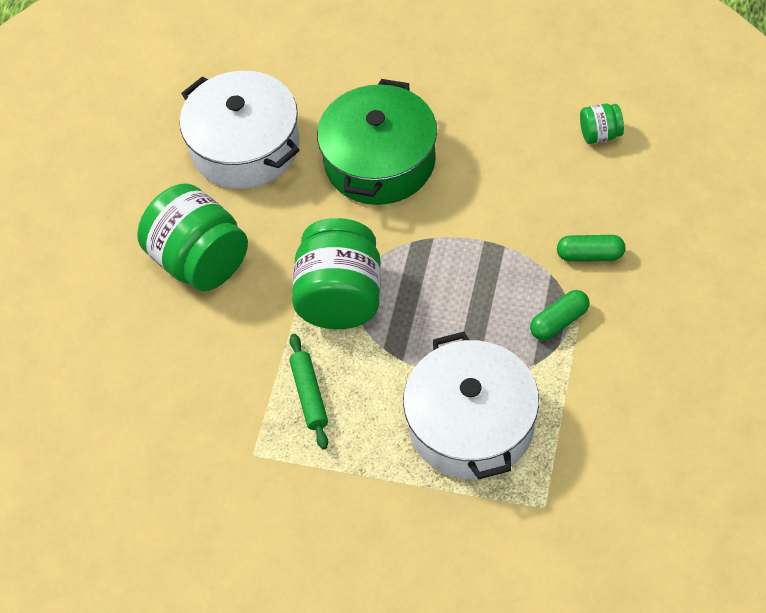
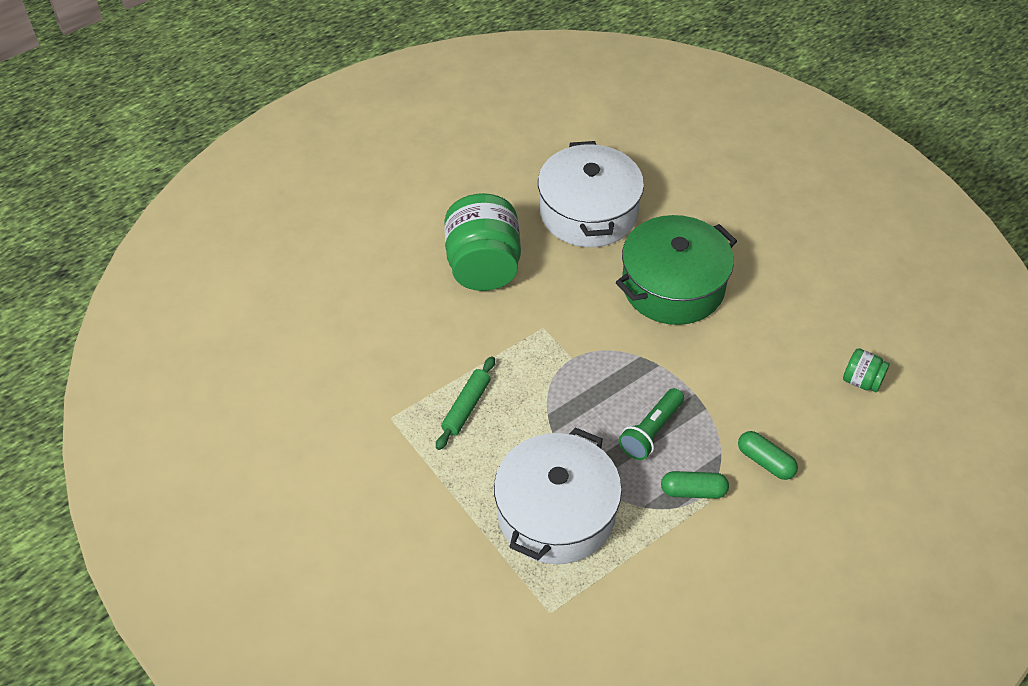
camera: 35 degrees right, 5 degrees down
(340, 297) = (552, 358): green jar -> none
(480, 298) = (651, 431): none -> green flashlight

